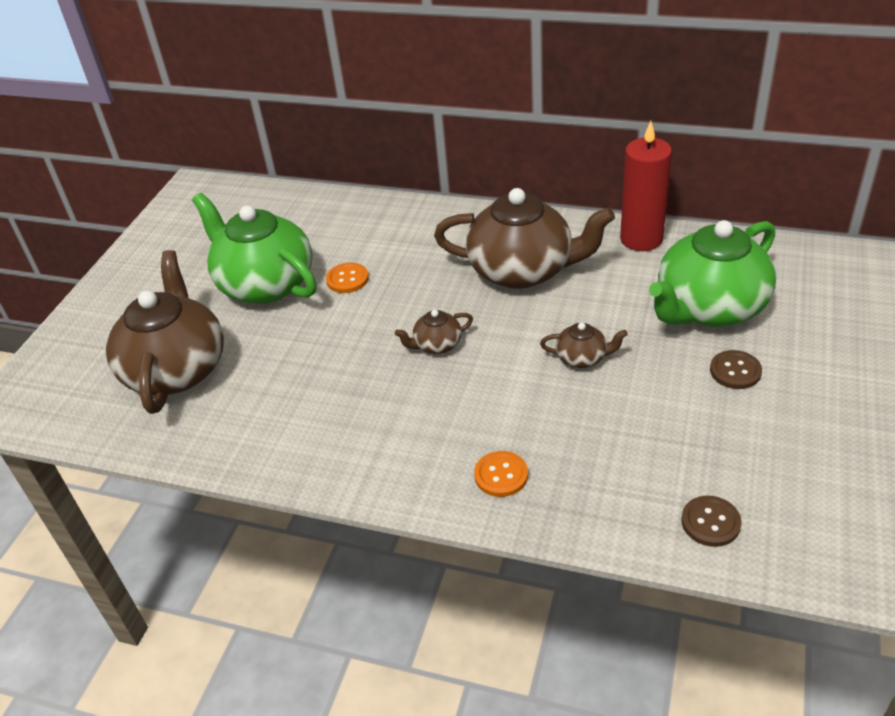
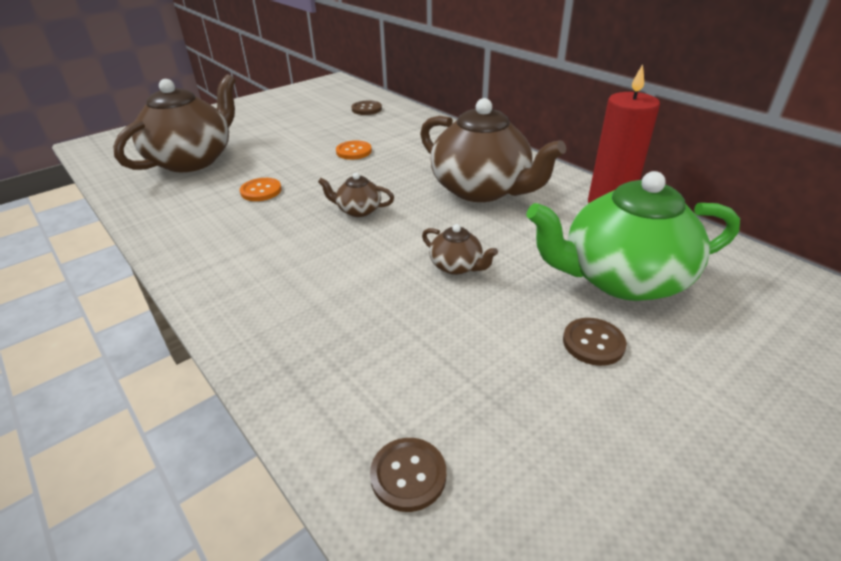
camera: 30 degrees right, 5 degrees down
(265, 284) = (302, 136): green teapot -> none
(290, 216) = (366, 109): none -> brown button
(501, 475) = (283, 320): orange button -> orange button (261, 191)

